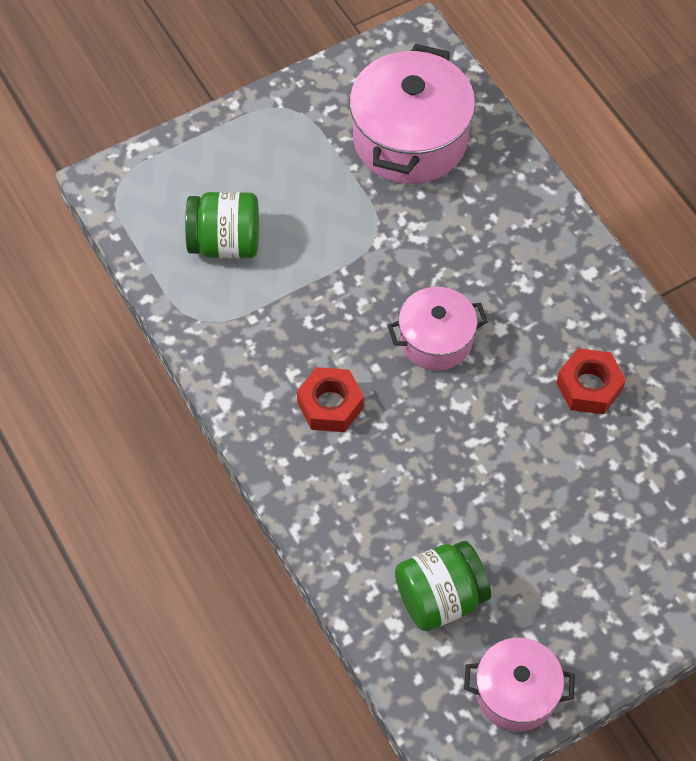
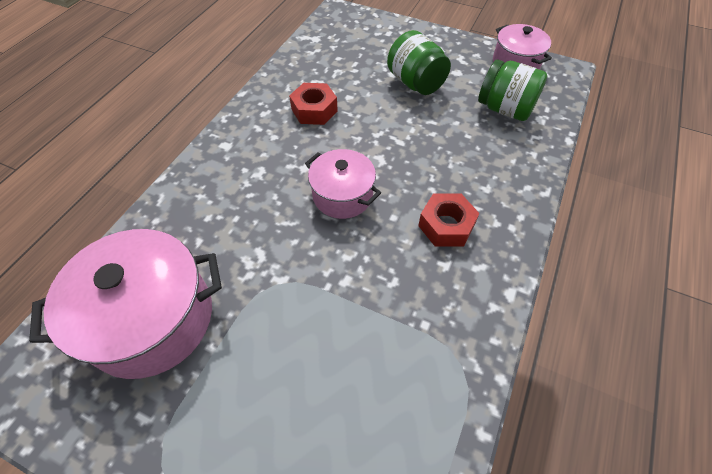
camera: 125 degrees left, 5 degrees down
(225, 243) = (370, 405): green jar -> green jar (415, 83)

